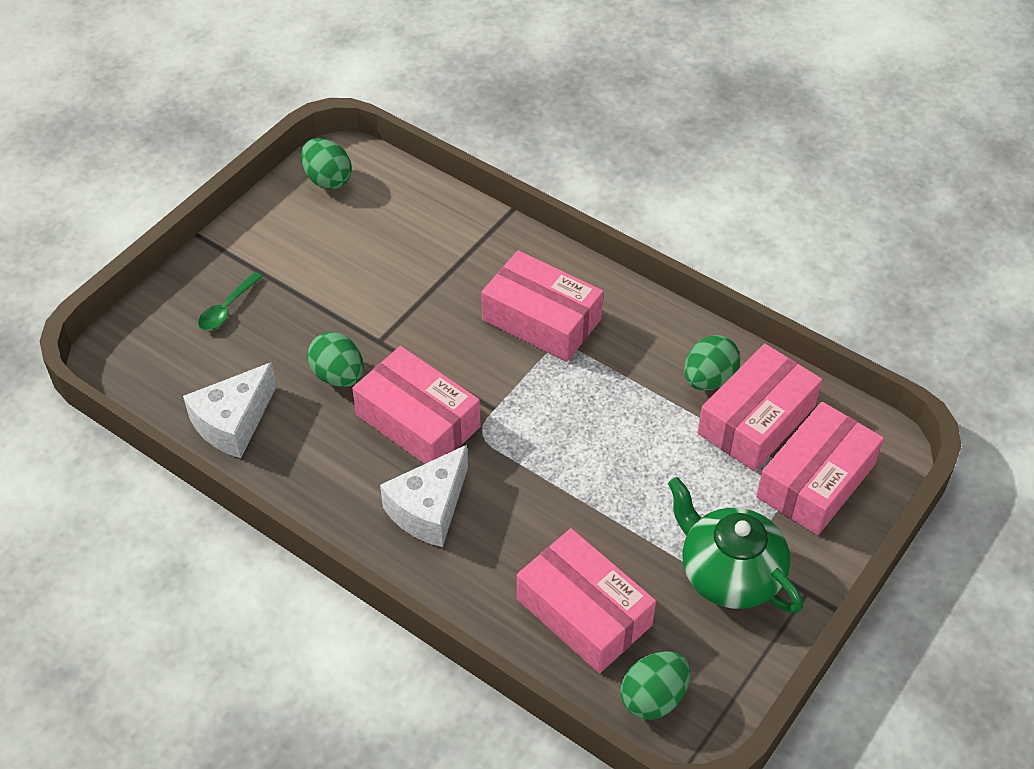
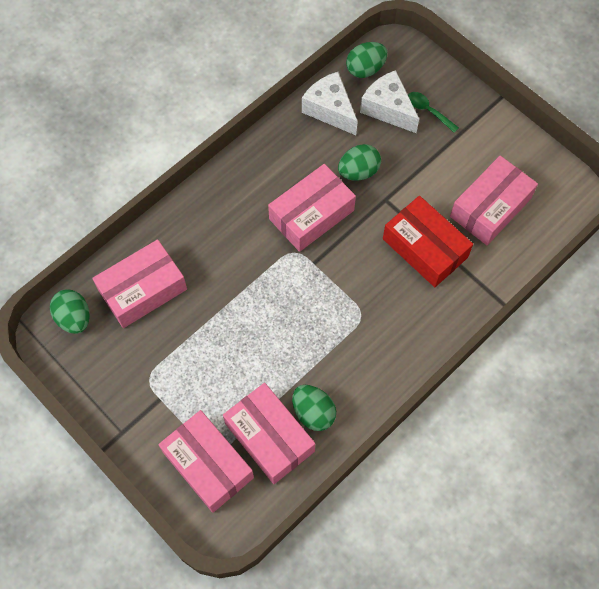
camera: 100 degrees right, 15 degrees up
(328, 179) = (550, 181): green egg -> green egg (365, 69)
(429, 509) = (239, 212): white cheese -> white cheese (388, 109)
(448, 292) = (425, 248): none -> red box
(542, 319) = (389, 307): pink box -> pink box (490, 207)
(729, 573) = (148, 385): green teapot -> none

